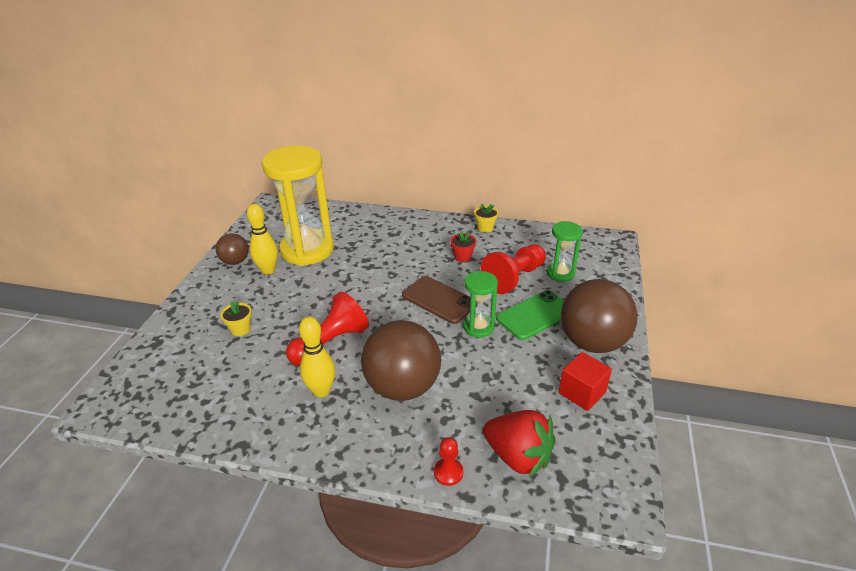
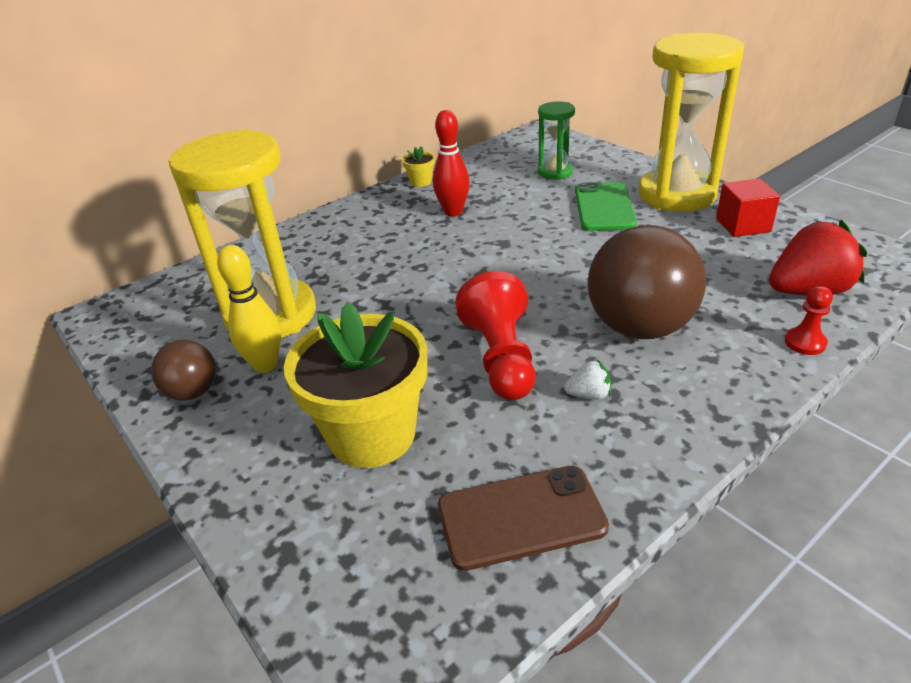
camera: 50 degrees left, 0 degrees up
(240, 329) = (372, 435): yellow flower pot -> yellow flower pot, size x2.44
(321, 391) = (589, 395): yellow bowling pin -> white strawberry
(439, 300) = (511, 252): brown phone -> brown phone (521, 517)
(462, 257) = (453, 212): red flower pot -> red bowling pin
(478, 327) = (587, 244): green hourglass -> none
(514, 278) = (530, 197): red pawn -> none
(592, 342) = (676, 195): brown ball -> yellow hourglass

